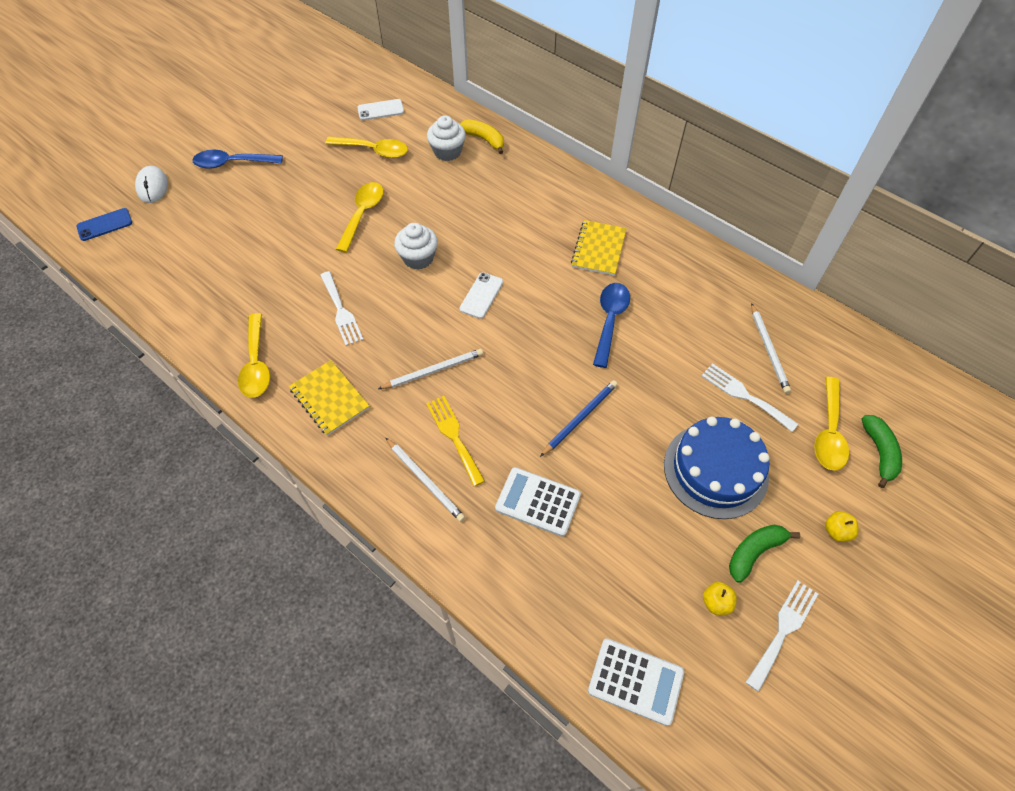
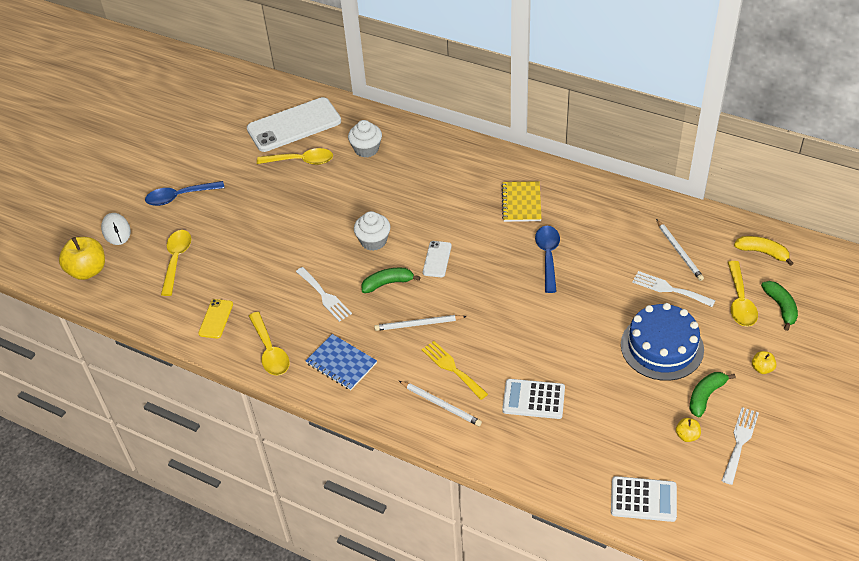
camera: 10 degrees left, 10 degrees down
(105, 225) = (88, 270): blue phone -> yellow apple
(213, 311) = (216, 319): none -> yellow phone
(329, 398) = (341, 363): yellow notebook -> blue notebook
(362, 214) = (312, 216): yellow spoon -> yellow spoon (176, 260)
(380, 110) = (294, 125): white phone -> white phone, size x2.19
(416, 312) = (388, 283): none -> green banana
(433, 370) = (418, 324): white pencil -> white pencil turned 150 degrees counterclockwise
(484, 139) = (395, 132): yellow banana -> yellow banana (762, 252)
(580, 418) = (547, 333): blue pencil -> none

